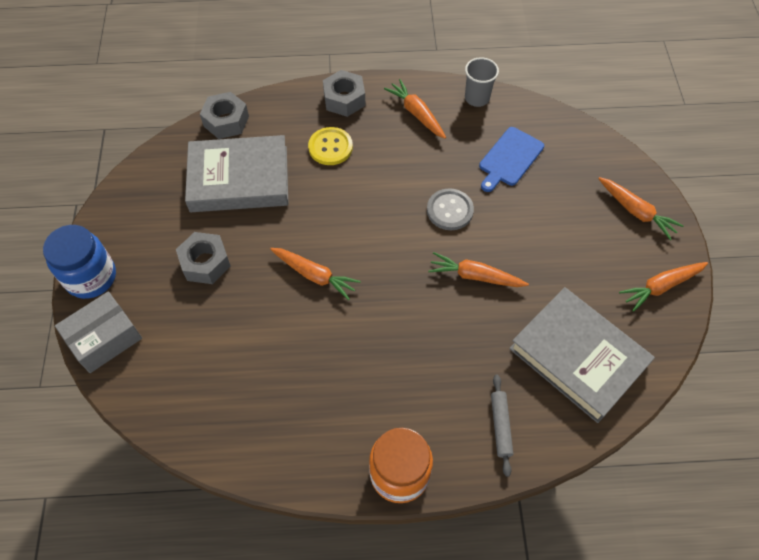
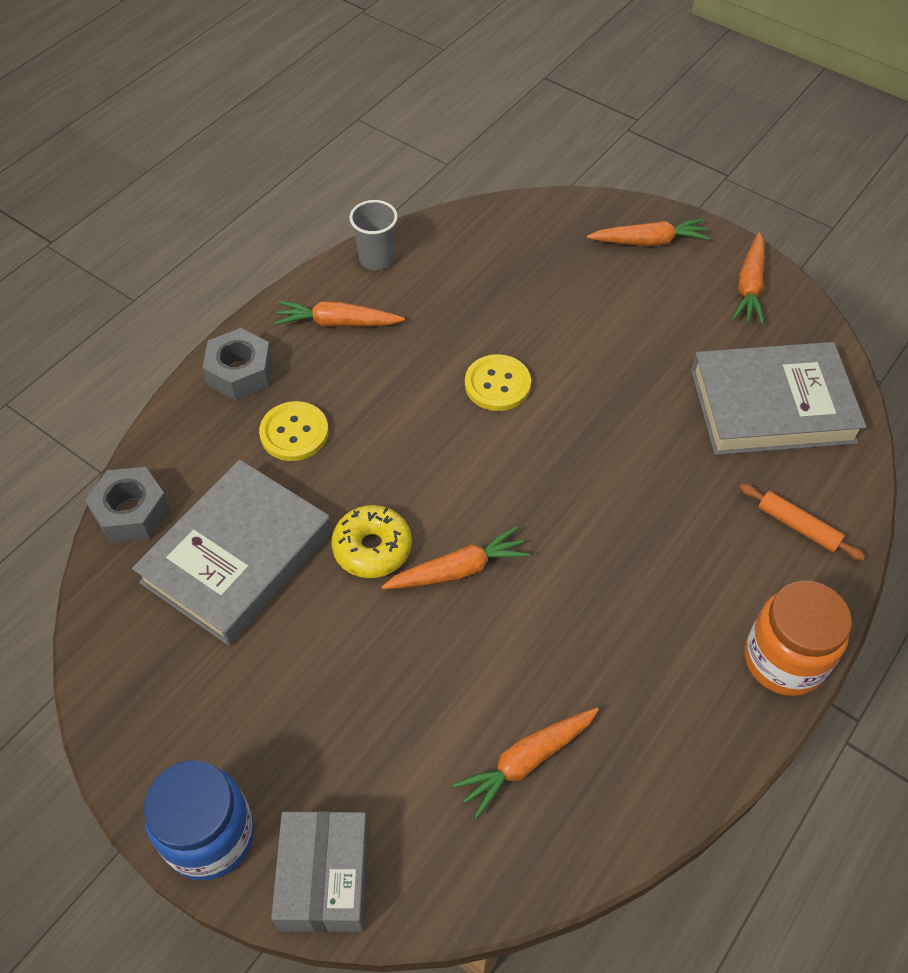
camera: 50 degrees left, 5 degrees down
(205, 263) = (325, 677): grey nut -> none
(294, 229) = (372, 548): none -> yellow donut
(450, 210) = (497, 384): grey button -> yellow button
(475, 276) = (602, 421): orange carrot -> orange carrot (527, 761)
(500, 426) = (798, 526): grey rolling pin -> orange rolling pin
(509, 158) = (484, 289): blue cutting board -> none

